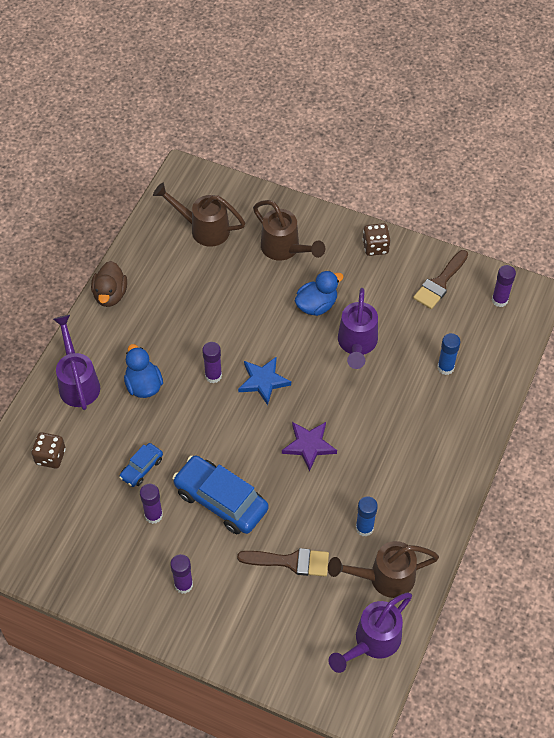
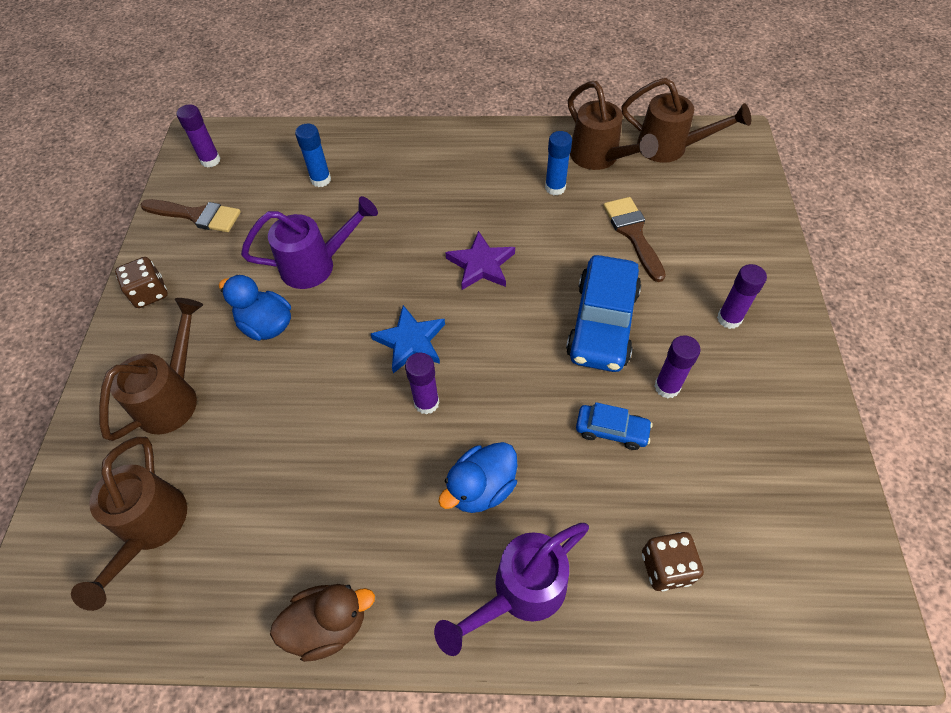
camera: 110 degrees left, 0 degrees up
(372, 642) = (671, 148): purple watering can -> brown watering can

